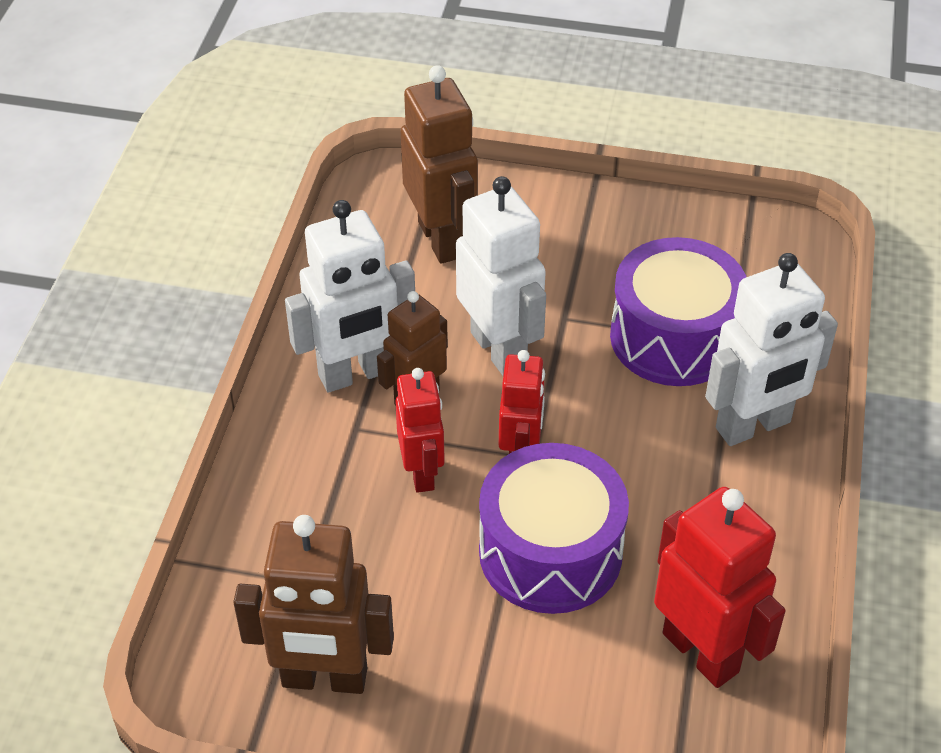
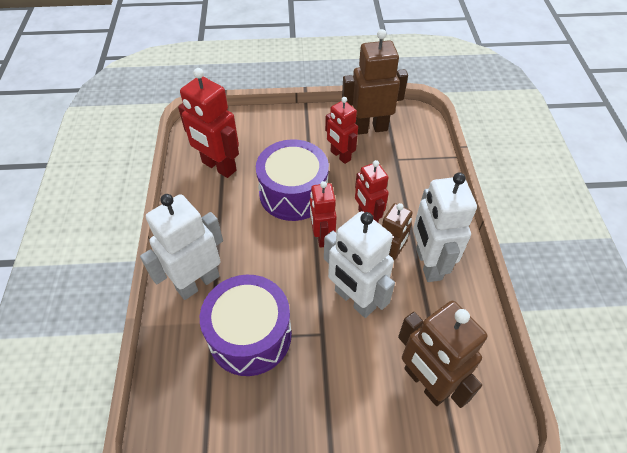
camera: 165 degrees right, 5 degrees up
(356, 374) = (428, 264): white robot -> white robot turned 60 degrees counterclockwise
(423, 618) = (340, 156): none -> red robot

